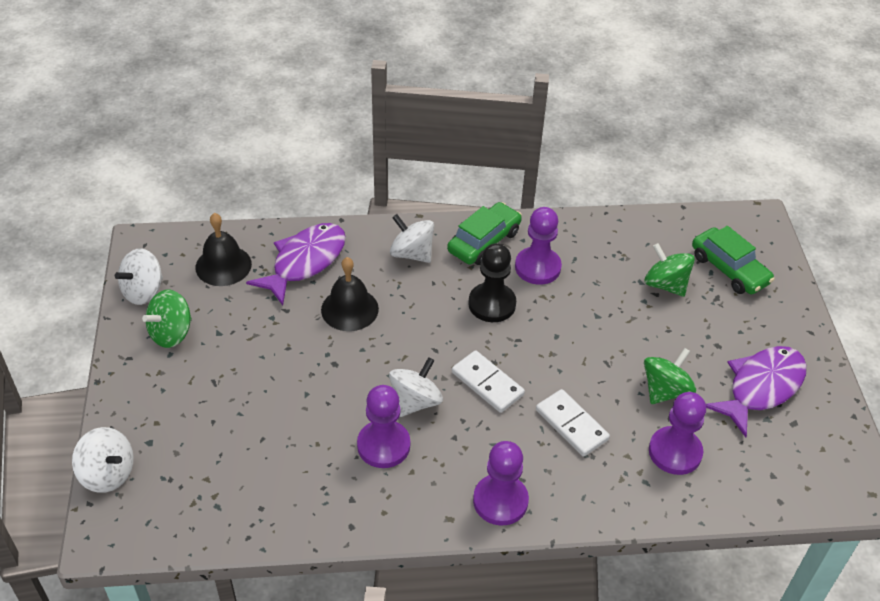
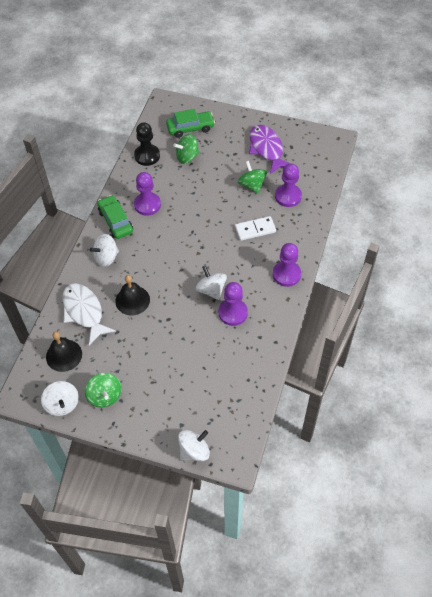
camera: 65 degrees left, 10 degrees up
(305, 262) = (84, 312): purple fish -> white fish
(487, 383) = (214, 255): white domino -> none
(492, 304) = (162, 234): black pawn -> black pawn (147, 156)

